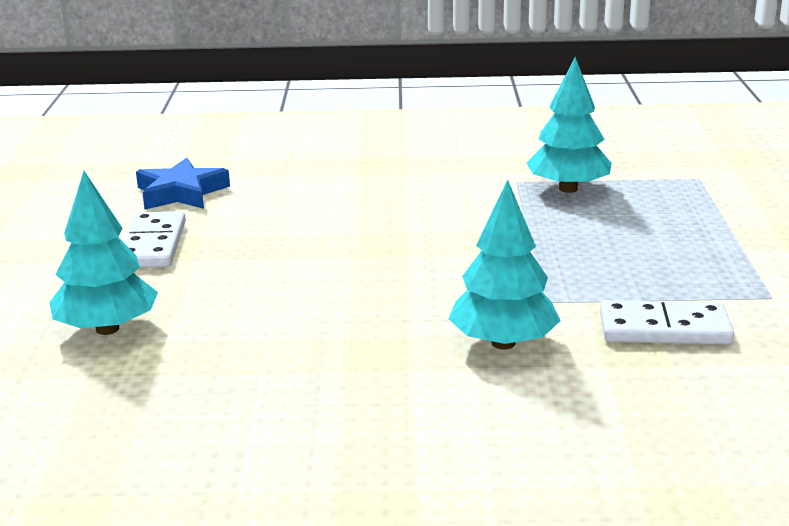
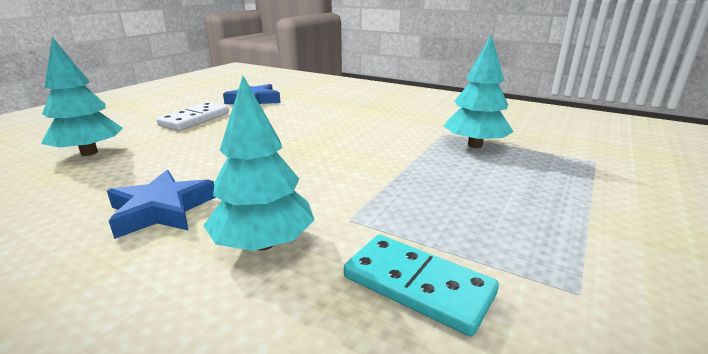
camera: 30 degrees right, 0 degrees up
(351, 352) = (161, 210): none -> blue star
(664, 329) = (417, 286): white domino -> turquoise domino

